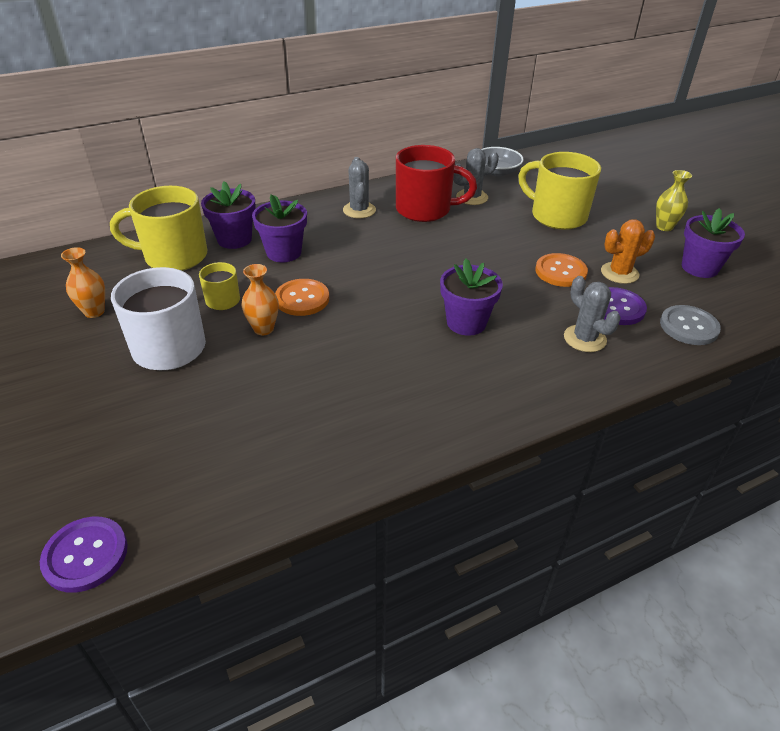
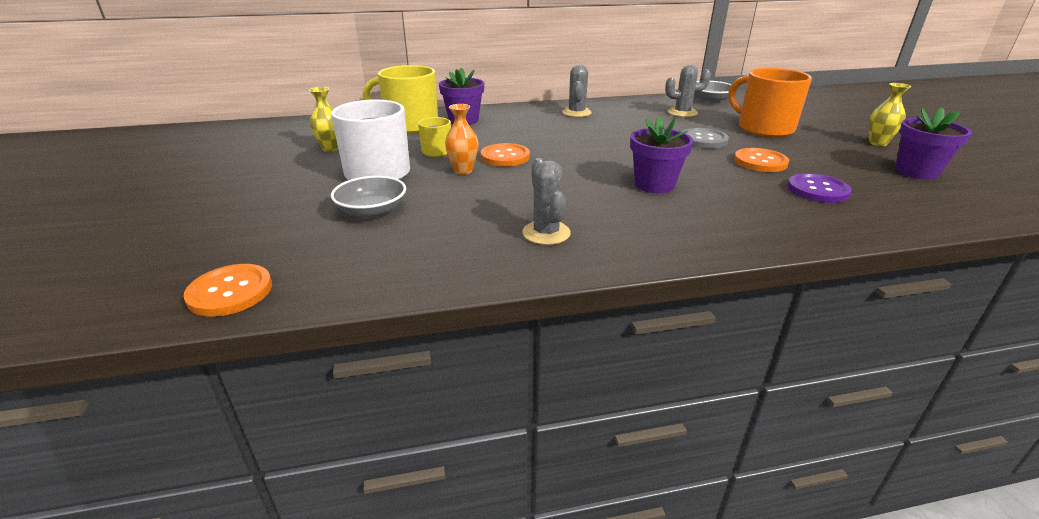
camera: 15 degrees right, 10 degrees down
(85, 555) = (230, 292): purple button -> orange button
(94, 312) = (331, 148): orange vase -> yellow vase
(187, 410) = (372, 211): none -> grey bowl
(284, 252) = (501, 130): purple flower pot -> none
(425, 209) = (636, 116): red mug -> none
(557, 216) = (763, 128): yellow mug -> orange mug
(584, 339) = (777, 207): grey cactus -> grey cactus (546, 233)
(619, 273) = (824, 168): orange cactus -> none
(689, 327) = (900, 211): grey button -> grey button (703, 140)

